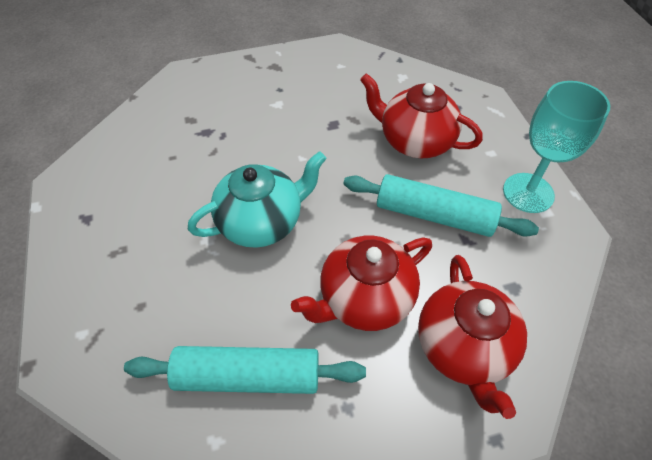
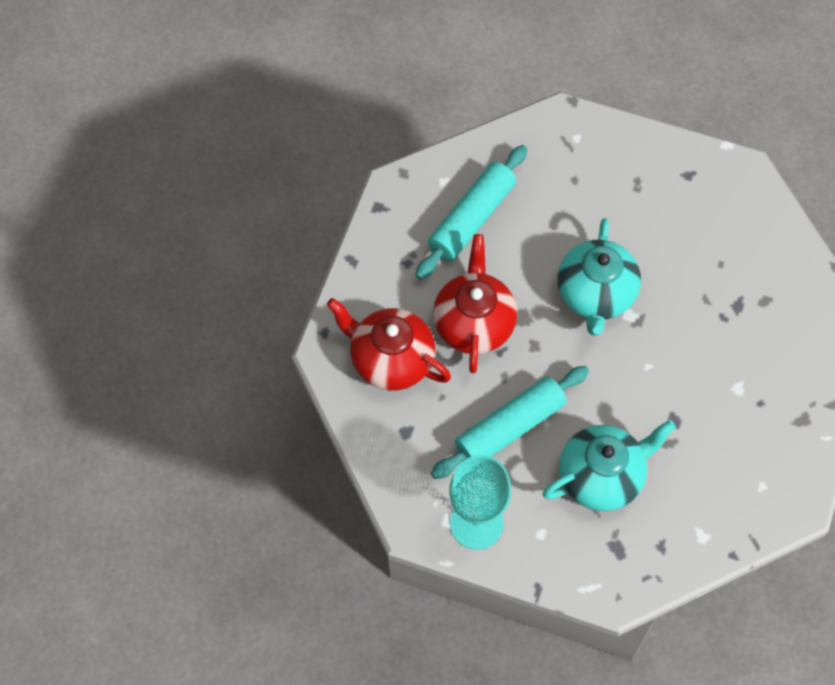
camera: 125 degrees right, 10 degrees up
(415, 141) = (602, 476): red teapot -> turquoise teapot

